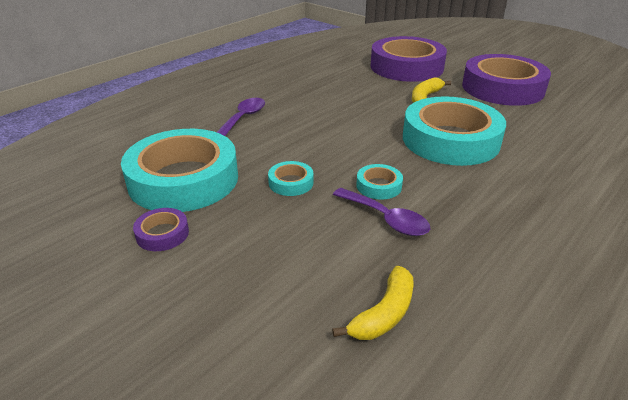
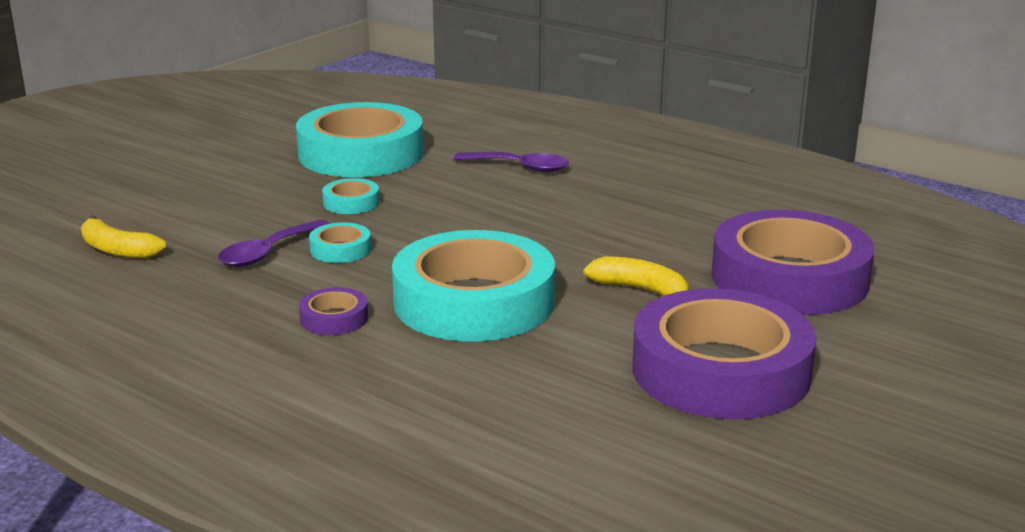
camera: 85 degrees right, 10 degrees down
(162, 234) = (262, 156): purple tape -> purple tape (334, 318)

